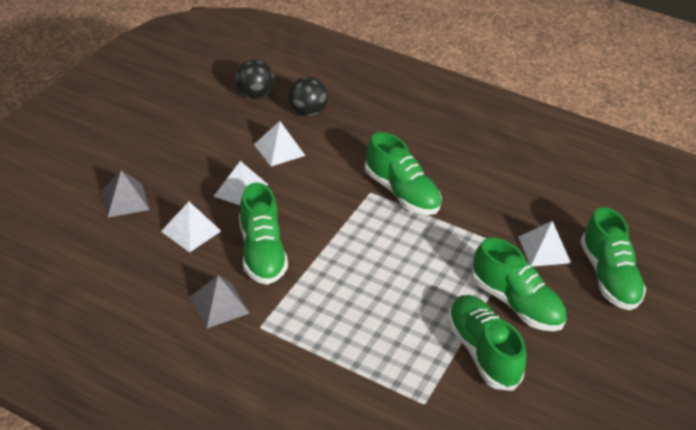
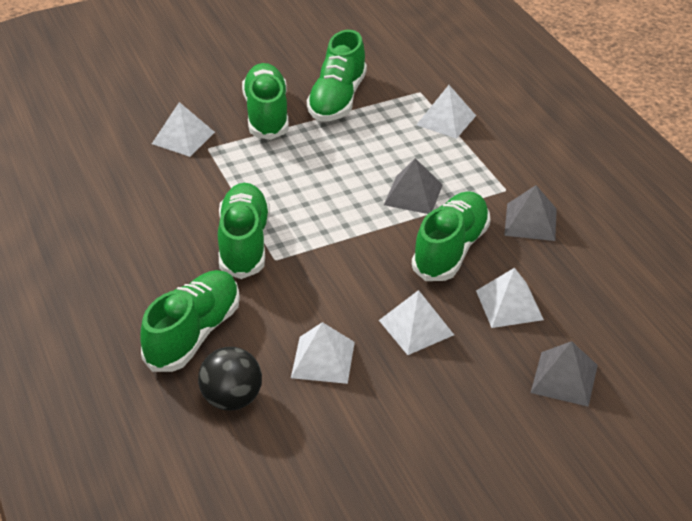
camera: 140 degrees left, 0 degrees up
(254, 95) = (272, 468): black ball -> none
(328, 285) = (413, 194): none -> grey pyramid
(370, 379) = (446, 120): none -> white pyramid
(608, 277) = (163, 98): green shoe -> green shoe (194, 334)

